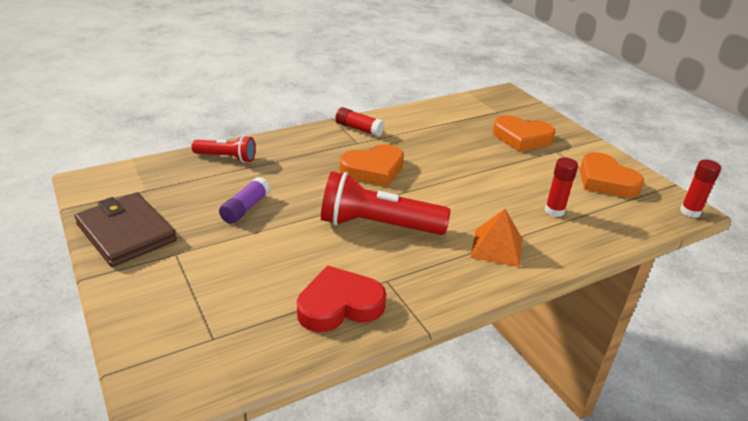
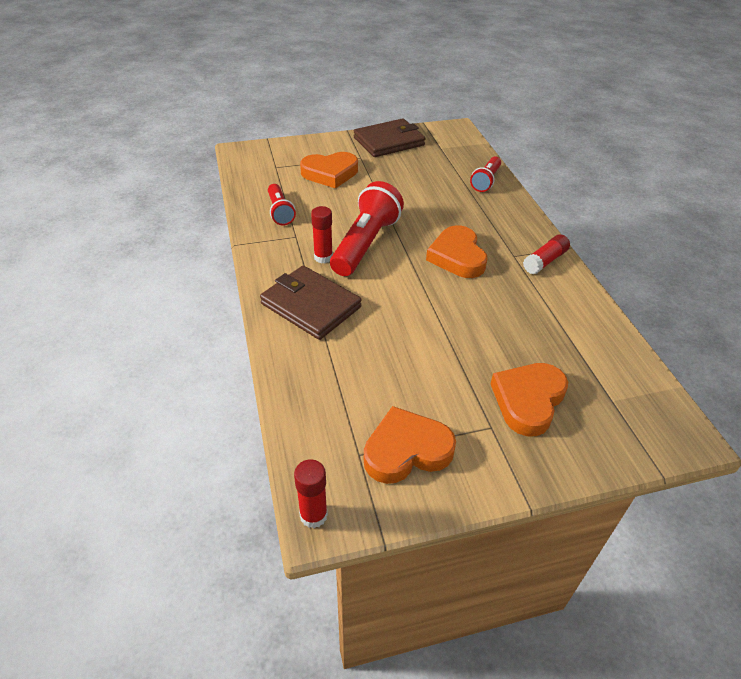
camera: 105 degrees right, 10 degrees up
(226, 275) = (330, 173): none -> orange heart
(245, 208) = (407, 185): purple glue stick -> none
(339, 305) = (280, 212): red heart -> red flashlight
(497, 247) = (311, 305): orange pyramid -> brown wallet
(554, 211) = (354, 369): red glue stick -> red glue stick (323, 257)

